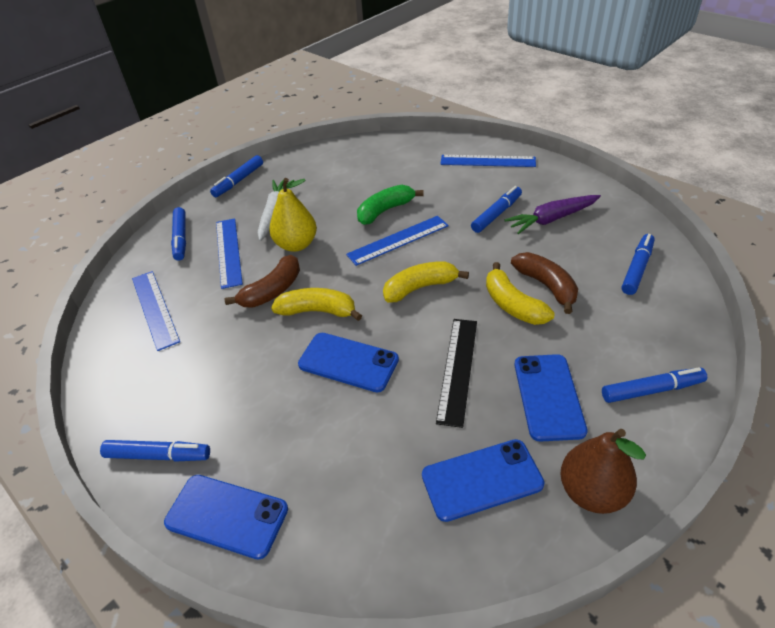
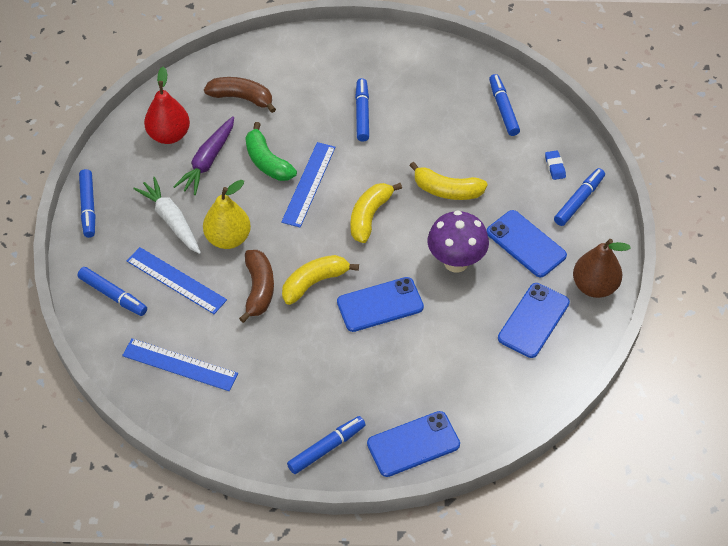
camera: 45 degrees left, 10 degrees up
(339, 165) = (169, 135): none -> red pear
(385, 211) = (267, 161): green banana -> green banana turned 45 degrees counterclockwise
(457, 369) = (456, 262): black ruler -> purple mushroom
(487, 161) = (301, 58): blue ruler -> none
(546, 286) = (456, 160): brown banana -> brown banana (242, 98)
(552, 219) = (408, 95): purple carrot -> purple carrot (208, 161)
(650, 343) = (555, 167): none -> blue eraser

